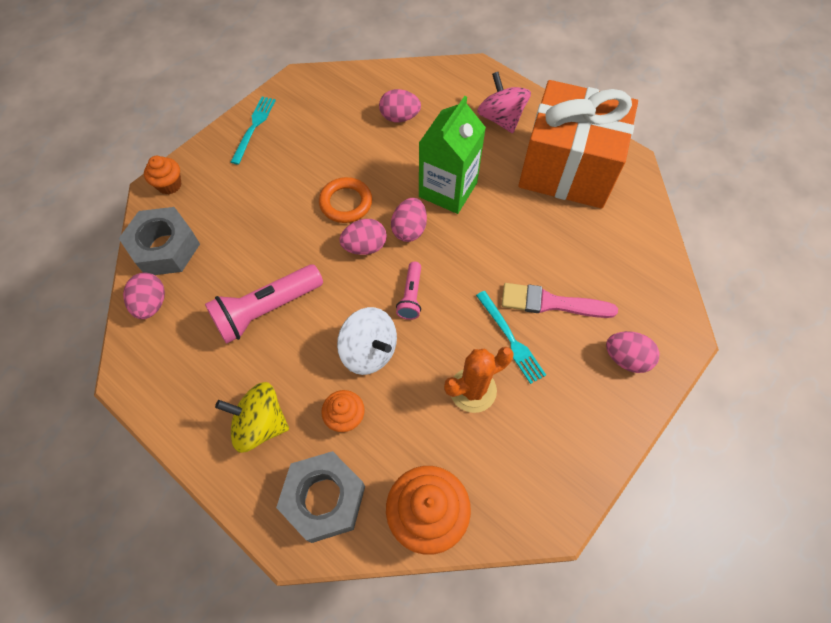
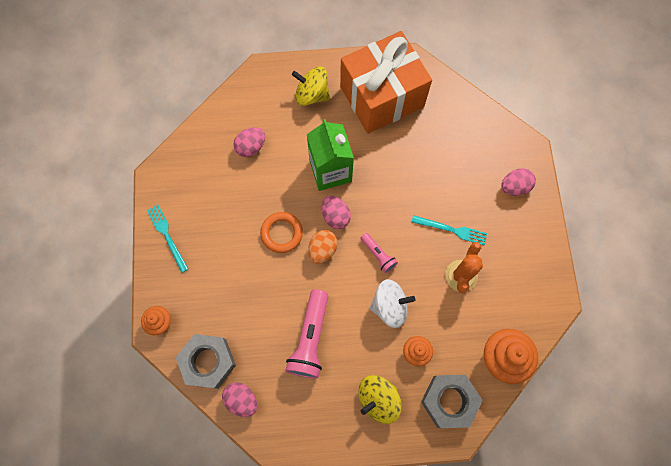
camera: 45 degrees left, 10 degrees up
(365, 247) = (322, 250): pink egg -> orange egg
(501, 119) = (312, 95): pink spinning top -> yellow spinning top
(551, 303) = (451, 190): pink brush -> none

